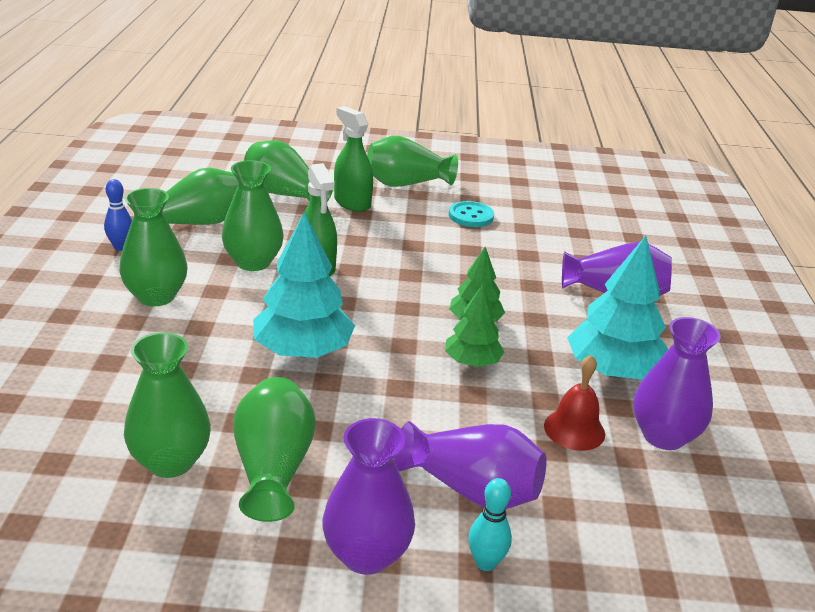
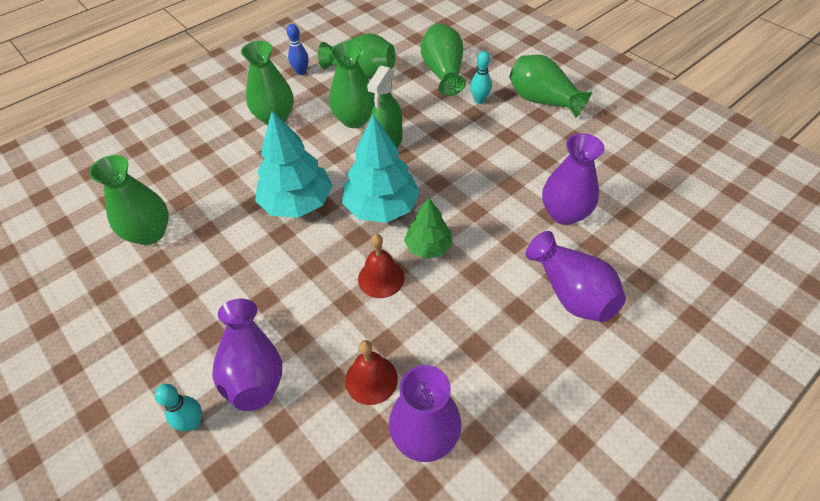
camera: 50 degrees right, 20 degrees up
(273, 468) = (183, 272): green vase -> none
(352, 203) = (479, 100): green spray bottle -> turquoise bowling pin
(366, 554) = (151, 363): purple vase -> purple vase (564, 213)
(471, 216) = (553, 154): turquoise button -> none
(472, 362) = (381, 278): green tree -> red bell
(612, 370) = (468, 355): turquoise tree -> turquoise tree (381, 207)

